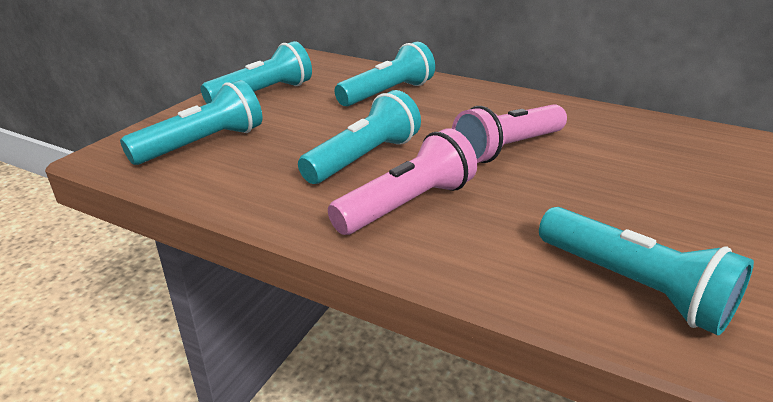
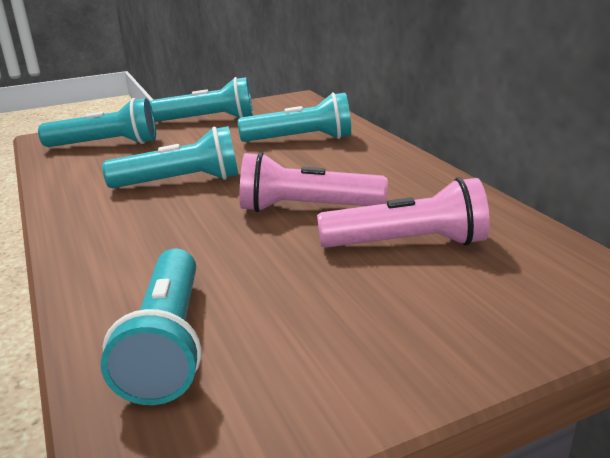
camera: 40 degrees right, 5 degrees down
(406, 205) = (141, 222): pink flashlight -> pink flashlight (407, 244)

